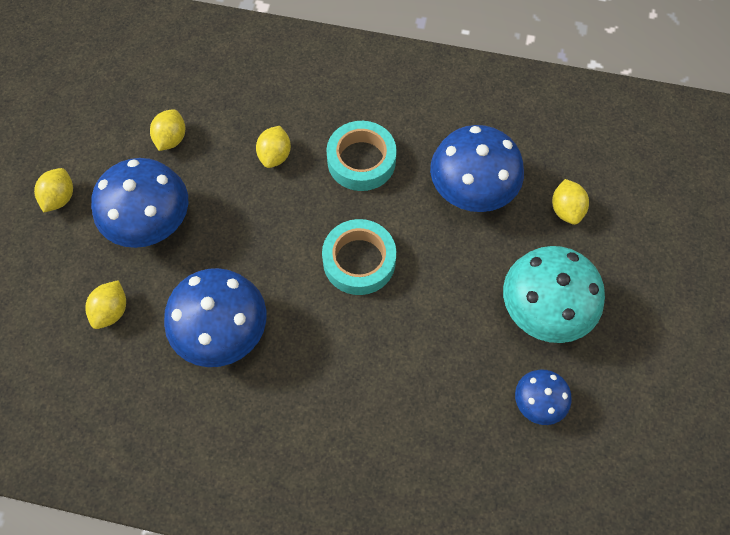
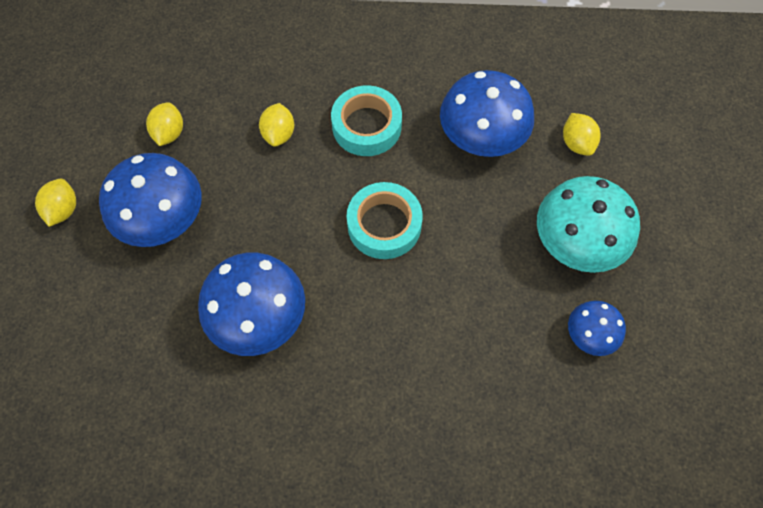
camera: 10 degrees left, 0 degrees up
(112, 311) = (139, 316): yellow lemon -> none

